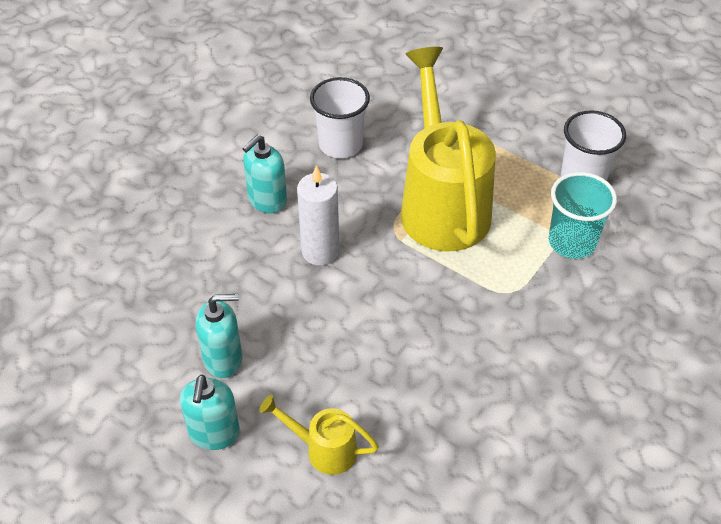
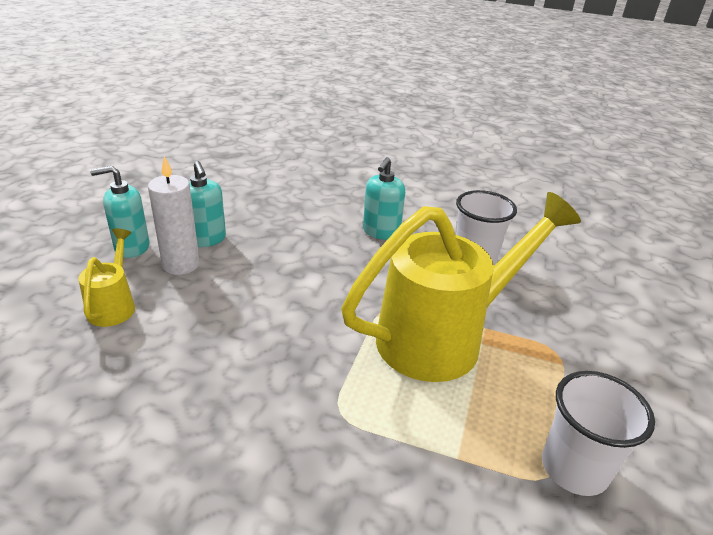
camera: 70 degrees right, 15 degrees down
(267, 200) = (381, 232): turquoise soap dispenser -> turquoise soap dispenser turned 90 degrees counterclockwise
(320, 251) = (338, 268): white candle -> white candle (181, 264)
(572, 242) = (452, 469): turquoise cup -> none

